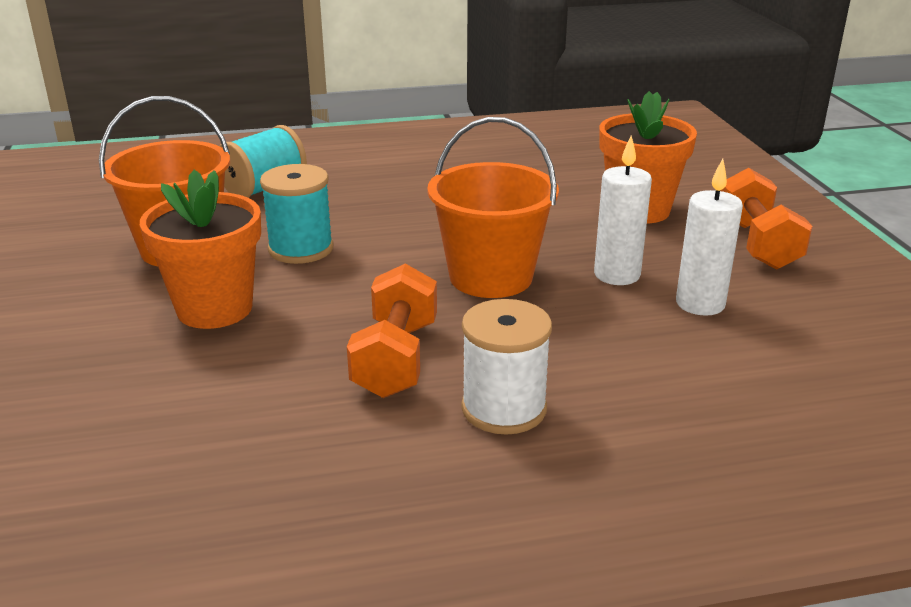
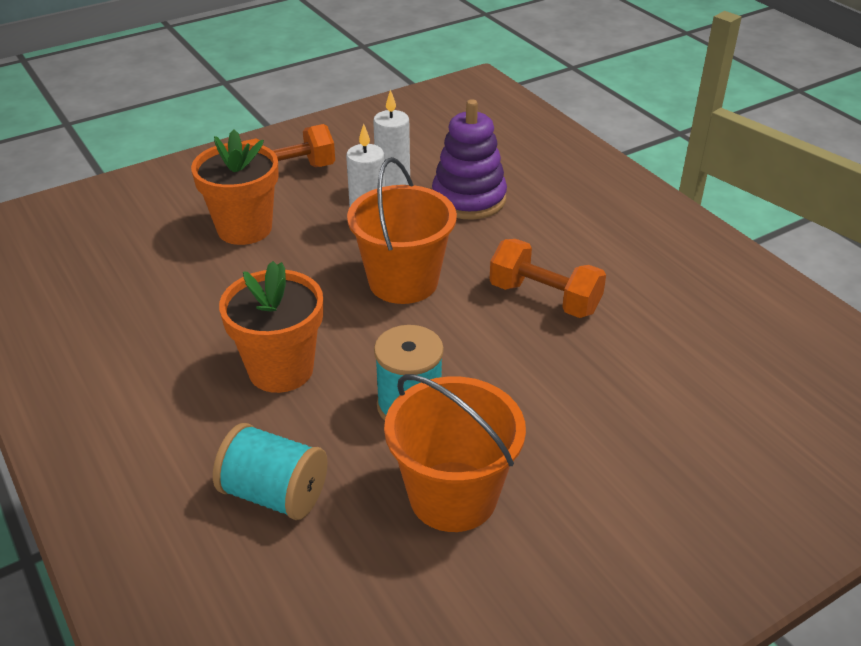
camera: 110 degrees left, 10 degrees up
(214, 309) = (543, 418): orange flower pot -> orange flower pot (281, 370)
(396, 359) = (544, 298): orange dumbbell -> orange dumbbell turned 45 degrees clockwise
(504, 408) = (565, 244): white spool -> none
(656, 355) = (469, 199): none -> purple stacking toy

